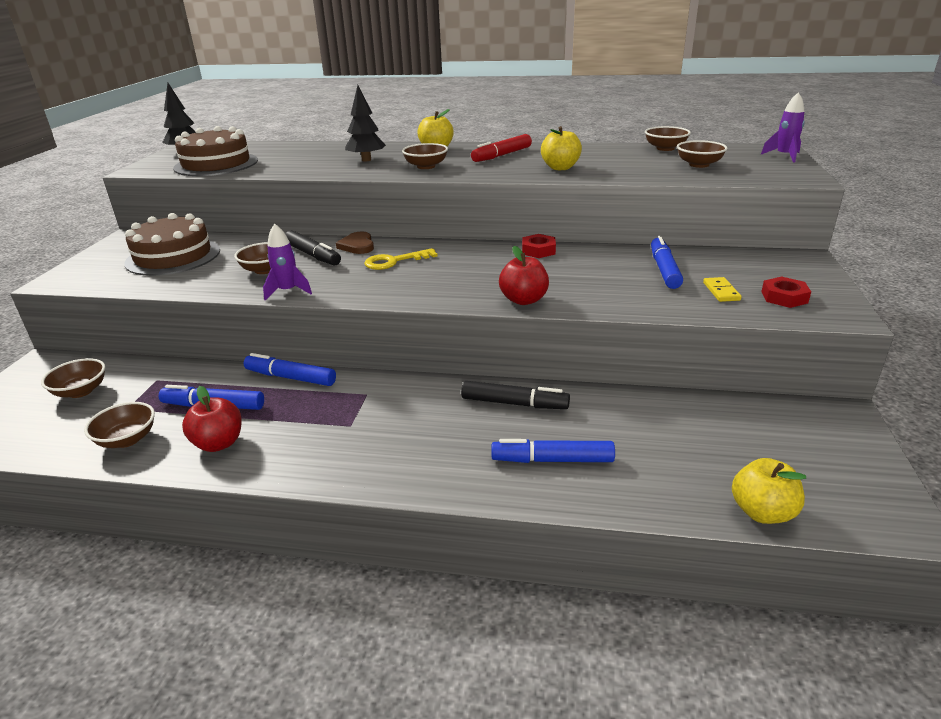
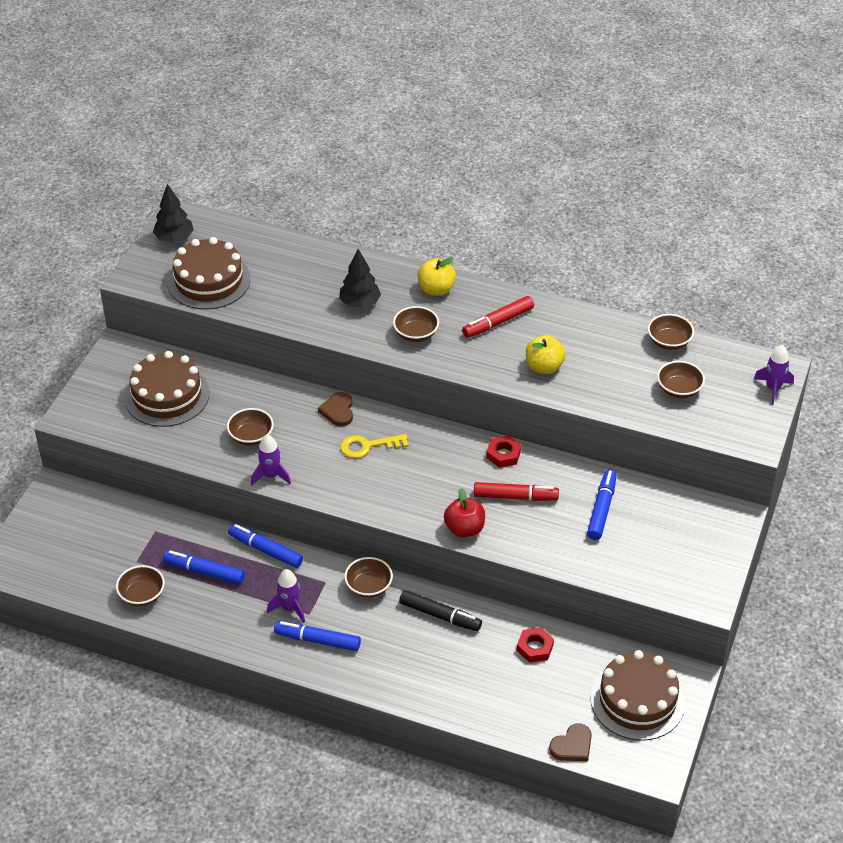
camera: 10 degrees right, 15 degrees up
(81, 391) = (96, 533): brown bowl -> brown bowl (369, 587)
(219, 443) = (210, 612): red apple -> none
(313, 255) = (295, 419): black marker -> none
(324, 424) = (289, 608): none -> purple rocket
(553, 460) = (450, 676): blue marker -> blue marker (318, 640)
(566, 273) = (515, 497): none -> red marker
(721, 291) = (631, 550): yellow domino -> none
(762, 512) = (572, 745): yellow apple -> brown heart
(784, 297) = (678, 569): red nut -> red nut (535, 648)
(805, 446) = (637, 700): none -> brown cake

